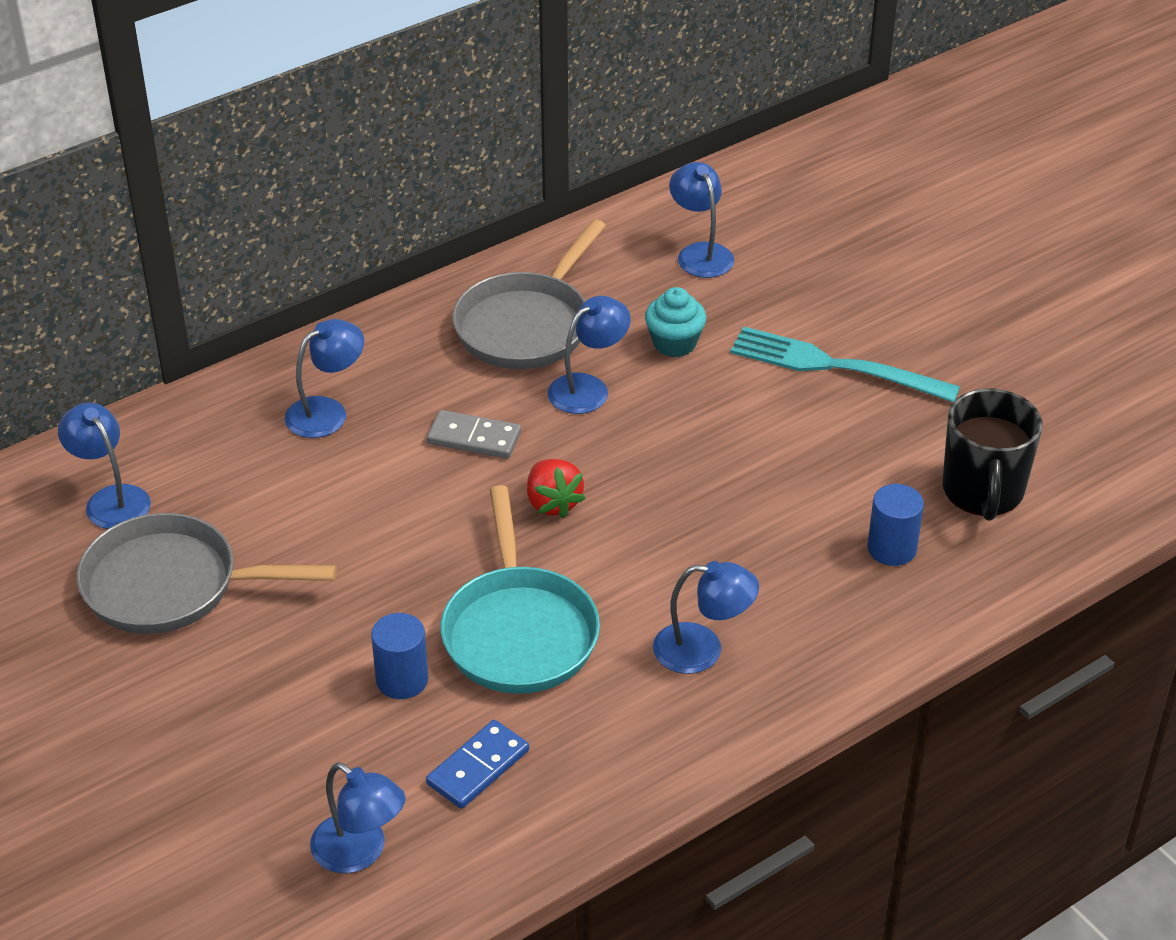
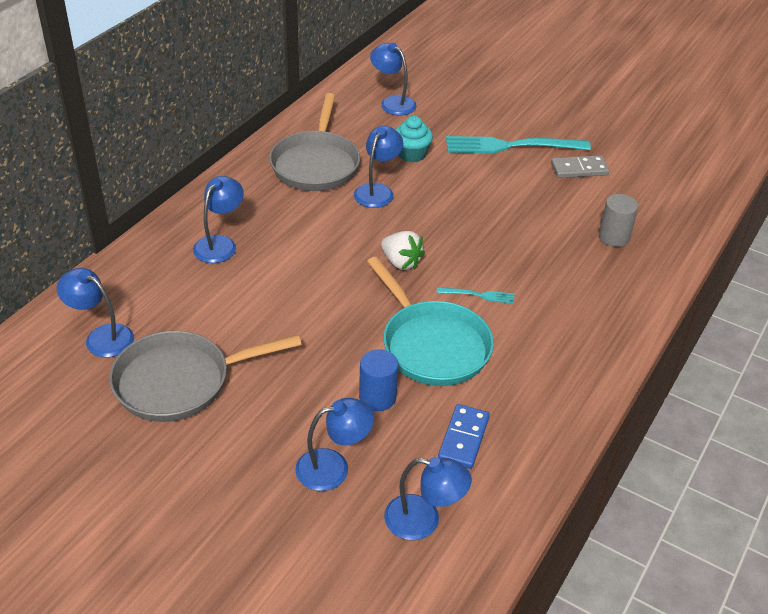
camera: 25 degrees left, 0 degrees up
(474, 438) = (326, 236): grey domino -> grey domino (579, 169)
(552, 503) = (401, 262): red strawberry -> white strawberry
(630, 580) = (479, 295): none -> turquoise fork
(702, 649) = (550, 324): blue lamp -> blue lamp (333, 467)
(891, 548) = (614, 237): blue cylinder -> grey cylinder
(983, 492) = (639, 193): black mug -> none

